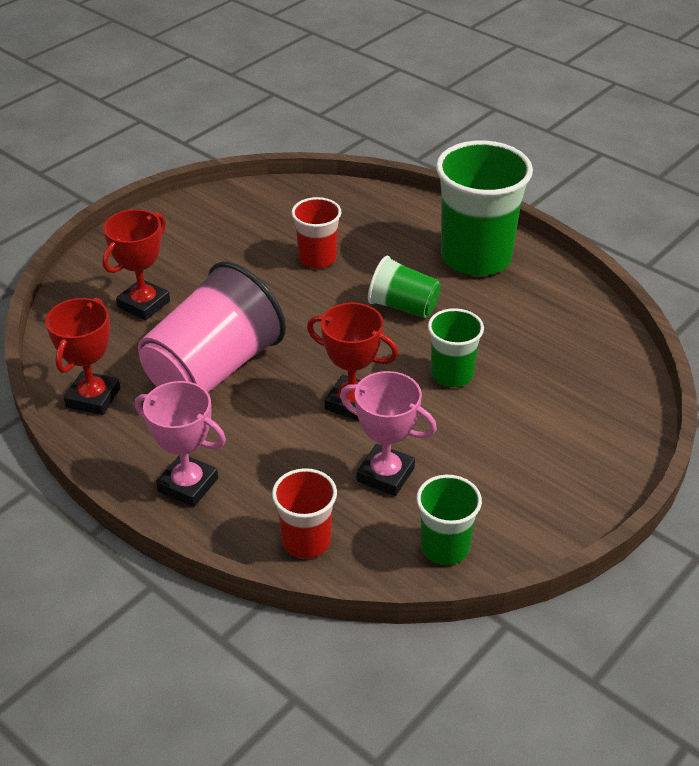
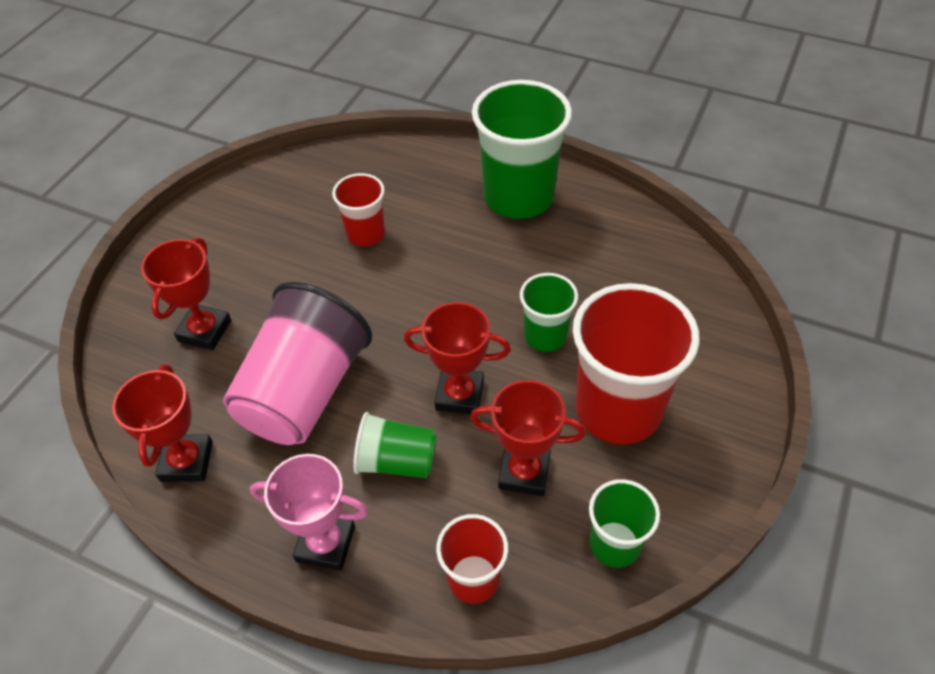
camera: 15 degrees left, 10 degrees up
(385, 474) = (524, 472): pink trophy -> red trophy
(403, 306) = (470, 269): green cup -> green cup (397, 461)
(495, 447) = (618, 409): none -> red cup

